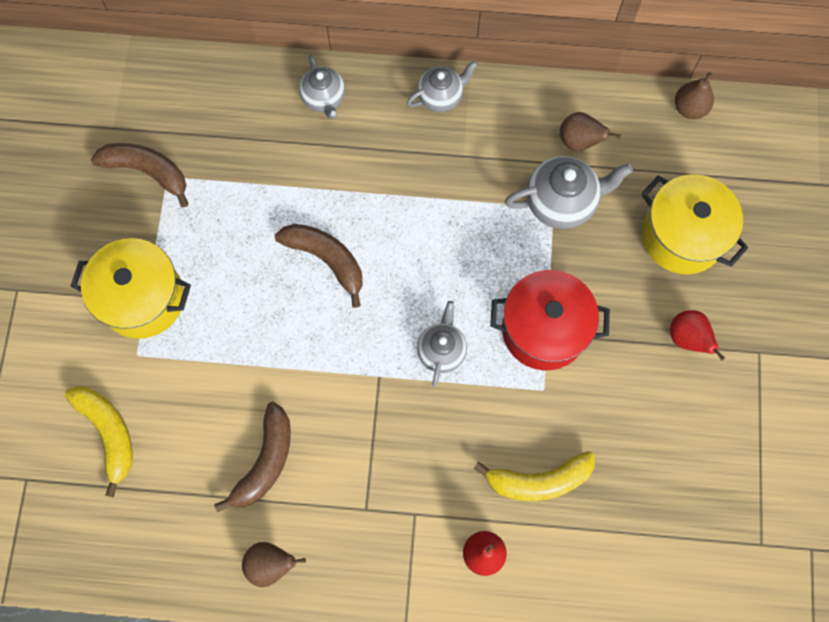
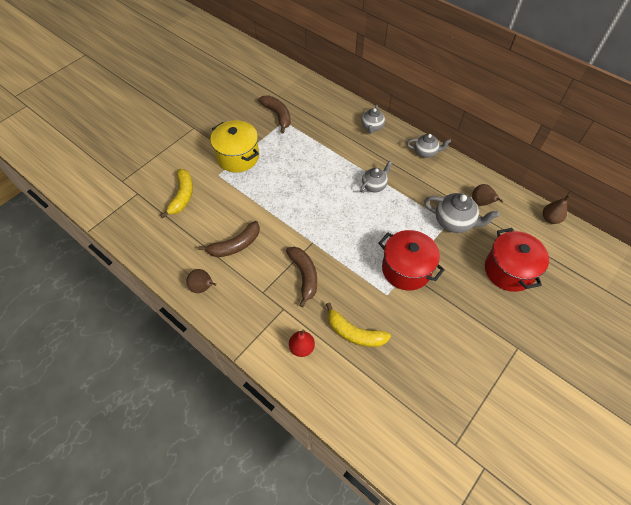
camera: 35 degrees right, 15 degrees down
(327, 259) = (325, 185): brown banana -> brown banana (304, 276)
(441, 351) = (349, 249): grey teapot -> grey teapot (374, 186)
(682, 236) = (509, 270): yellow pot -> red pot
(687, 338) = (480, 317): red pear -> none

